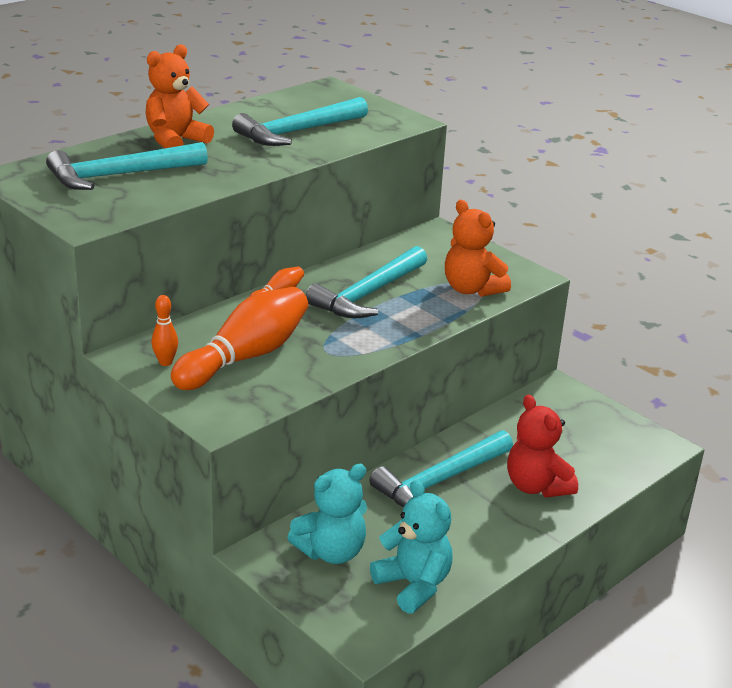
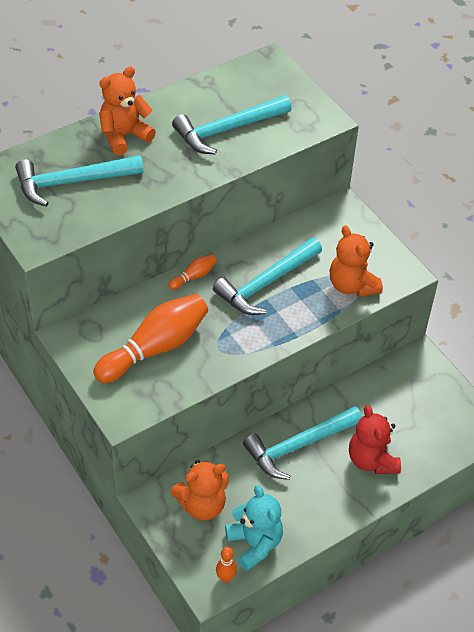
camera: 10 degrees right, 20 degrees up
(165, 362) = (94, 347): orange bowling pin -> orange bowling pin (225, 578)
(331, 552) = (202, 505): turquoise teddy bear -> orange teddy bear

